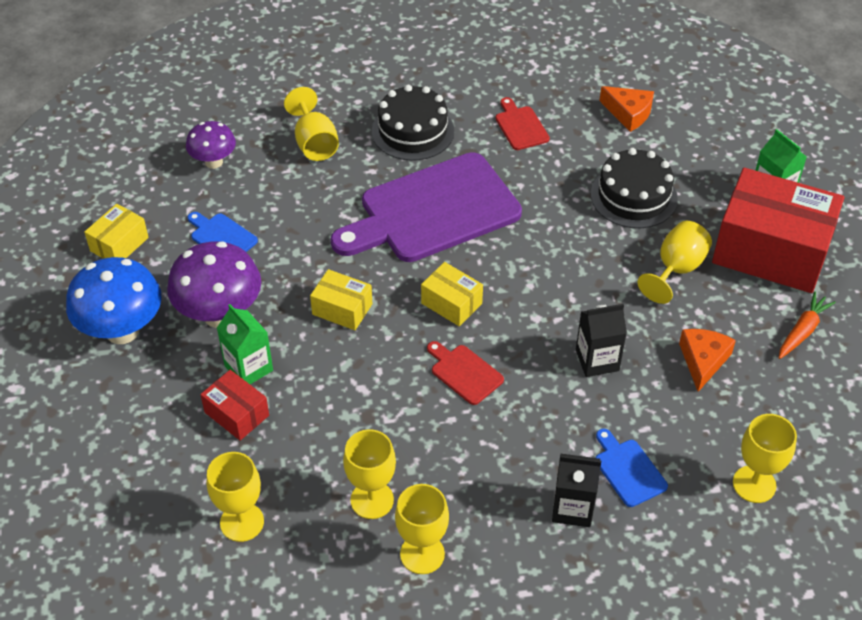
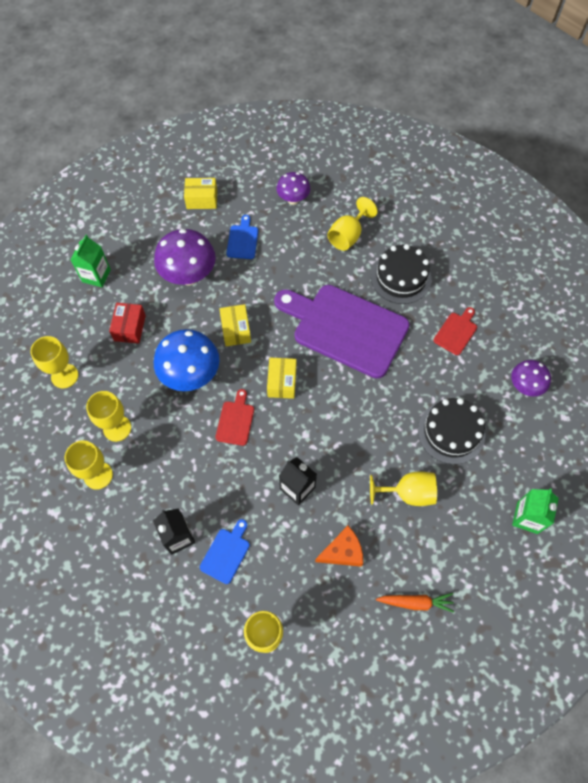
camera: 55 degrees right, 15 degrees up
(122, 331) = (147, 241): blue mushroom -> blue mushroom (191, 375)
(248, 368) = (163, 313): green carton -> green carton (96, 276)
(628, 113) = (524, 386): orange cheese -> purple mushroom
(771, 251) = (472, 544): red box -> none

